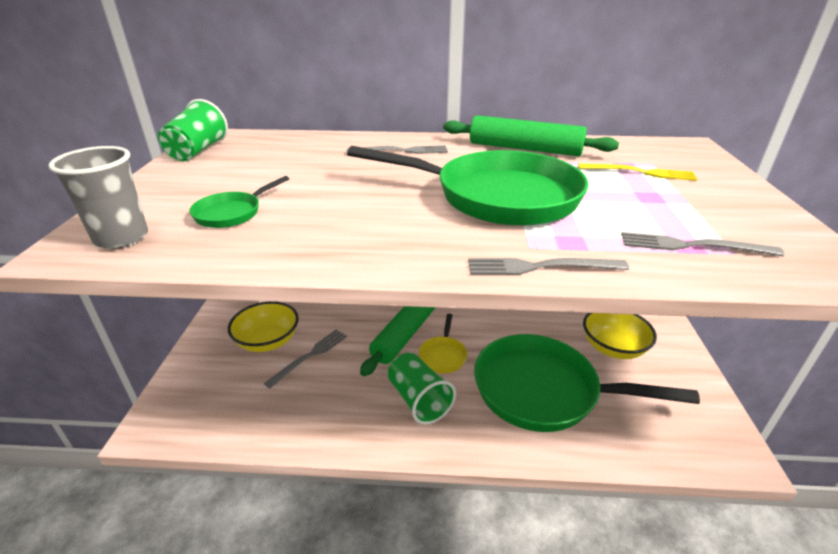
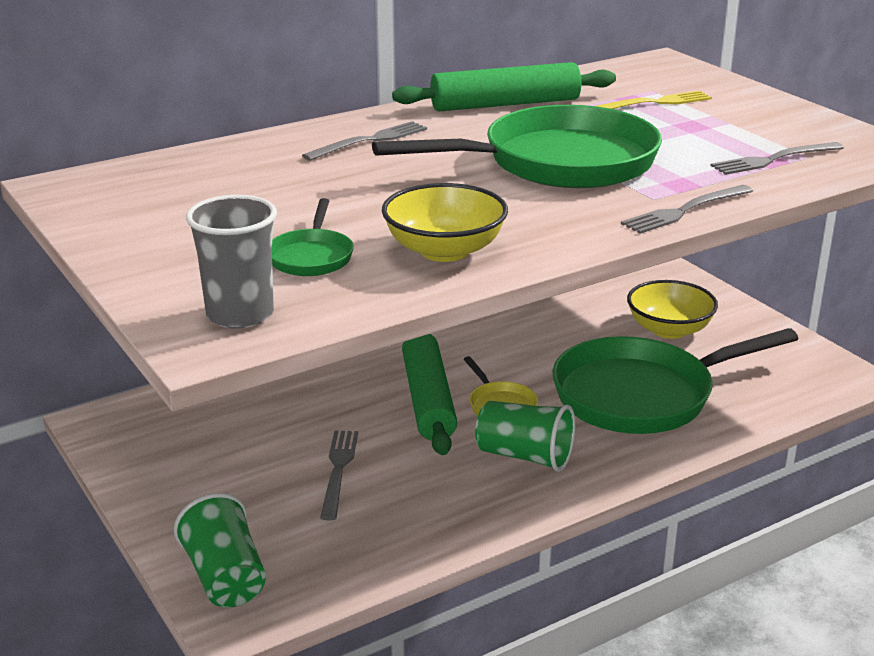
camera: 35 degrees left, 5 degrees down
(197, 151) = (91, 209): green cup -> green cup (225, 577)
(268, 341) = (256, 479): yellow bowl -> yellow bowl (444, 250)

